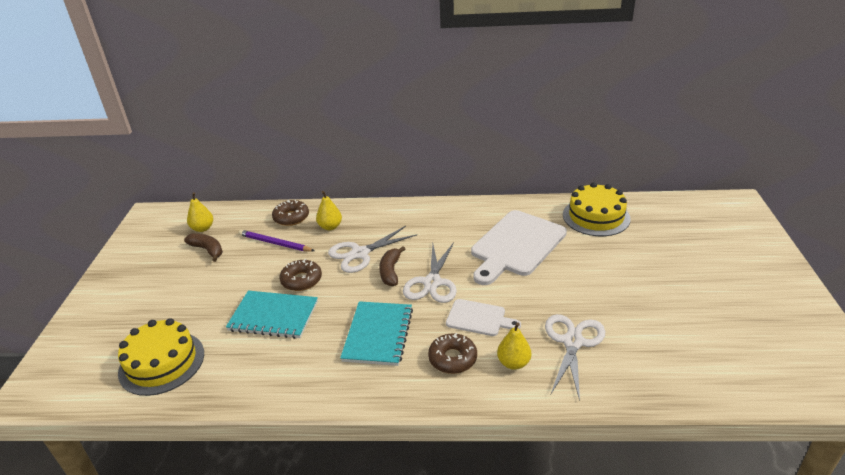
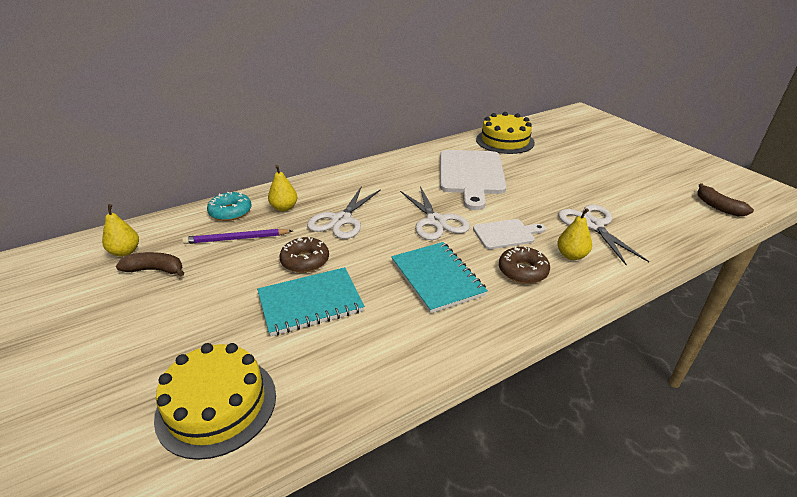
camera: 35 degrees left, 0 degrees up
(291, 217) = (230, 212): brown donut -> turquoise donut
(390, 271) = (388, 225): brown banana -> brown banana (718, 207)

